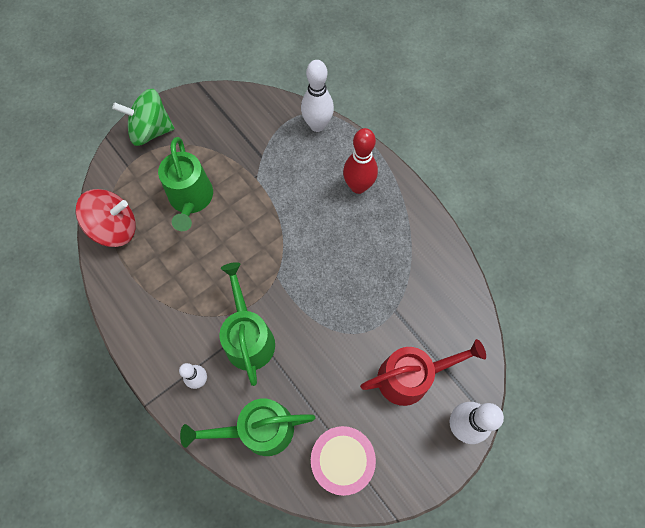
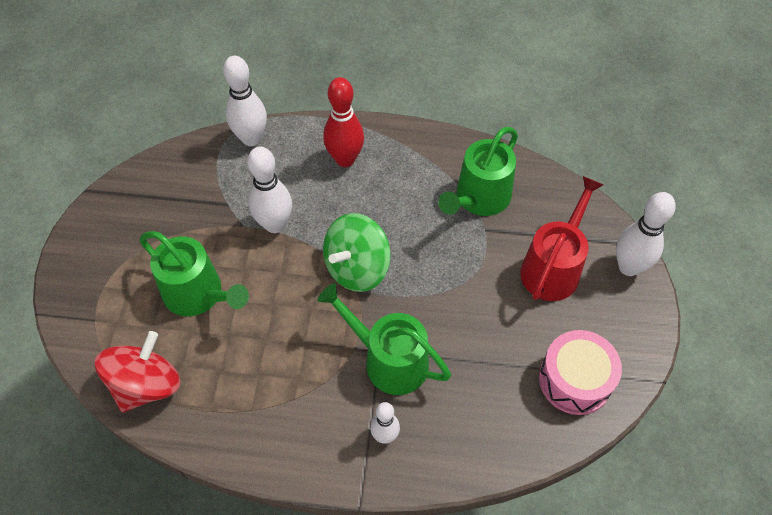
camera: 45 degrees left, 10 degrees down
(151, 130) = (84, 269): green spinning top -> green spinning top (357, 268)
(259, 429) = (483, 423): green watering can -> green watering can (479, 198)
(274, 193) = (275, 224): none -> white bowling pin

